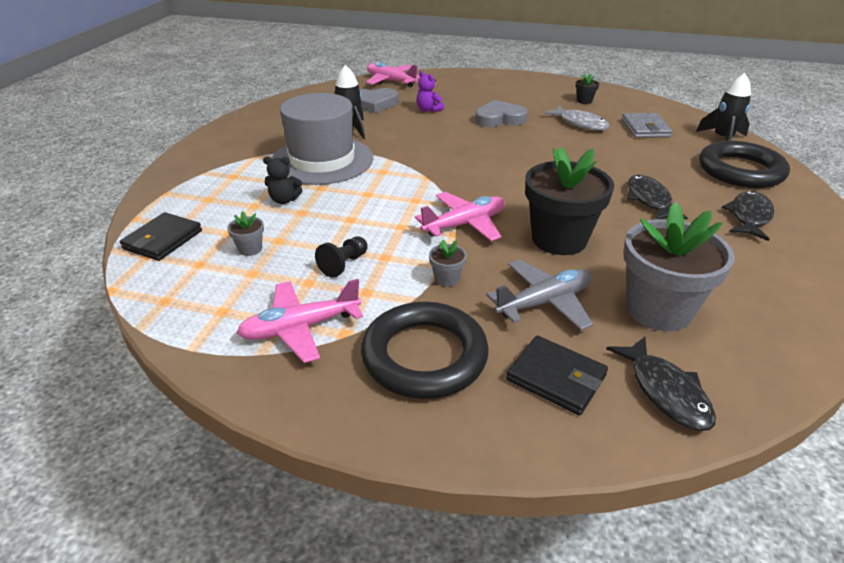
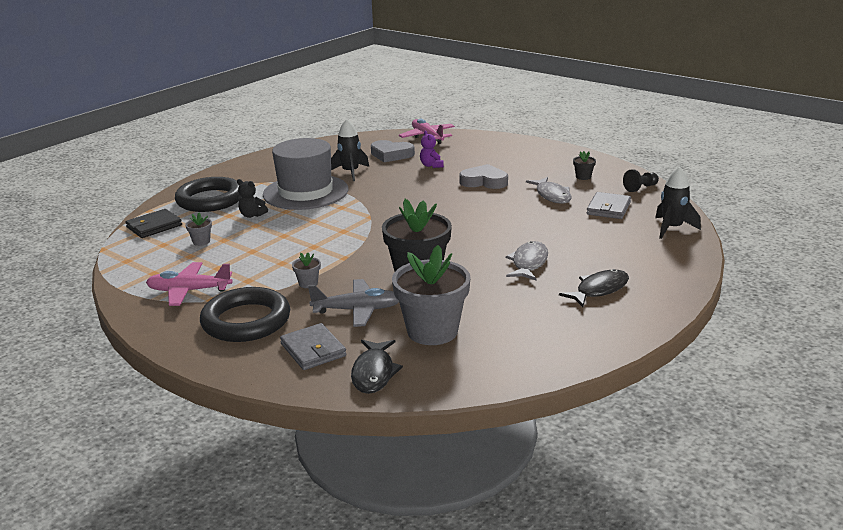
camera: 25 degrees right, 10 degrees down
(344, 264) = (250, 262): black pawn -> black pawn (640, 188)
(464, 224) = (360, 253): pink plane -> none
(556, 378) = (313, 350): black wallet -> grey wallet
(649, 200) = (528, 263): black fish -> grey fish
(740, 171) = (647, 256): black ring -> black ring (210, 200)

